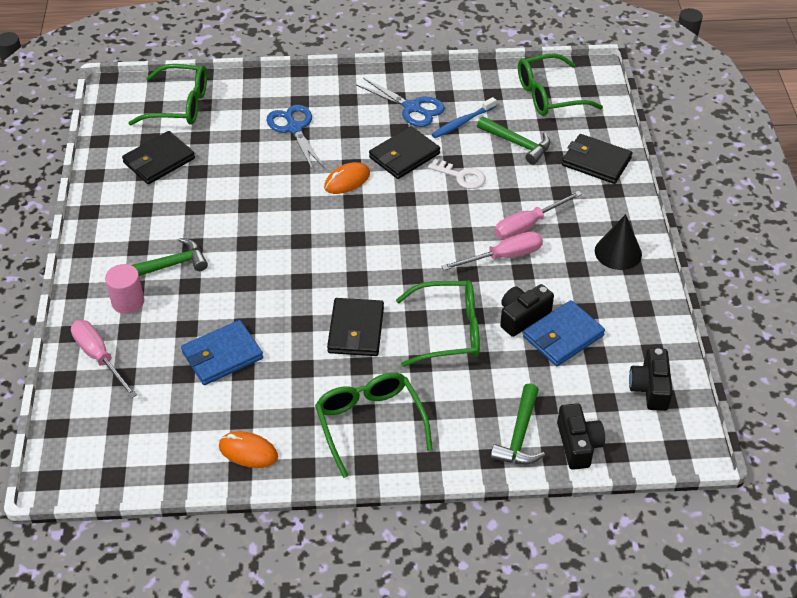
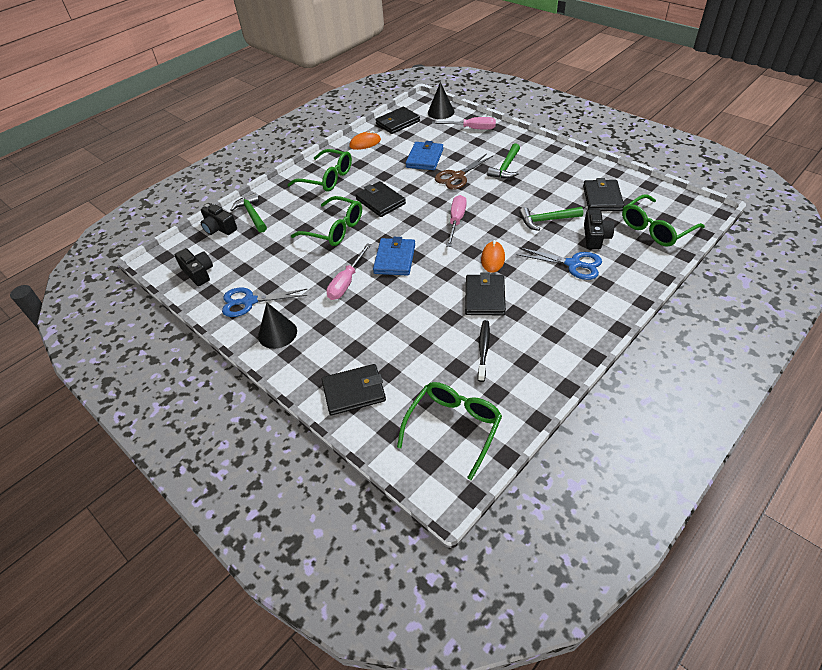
camera: 140 degrees right, 0 degrees up
(77, 427) = (441, 112): none -> black cone
(128, 302) = (496, 147): pink cylinder -> none
(155, 458) = (397, 122): none -> black wallet
(232, 296) = (457, 176): none -> brown scissors
(412, 108) = (531, 334): blue scissors -> blue scissors (249, 301)
(448, 331) = (334, 229): green glasses -> green glasses turned 105 degrees counterclockwise
(461, 176) = (432, 310): white key -> none
(462, 122) = (483, 349): blue toothbrush -> black toothbrush
(517, 144) = (425, 362): green hammer -> green hammer (546, 220)
(522, 317) = (302, 260): black camera -> black camera (595, 237)
(528, 225) = (353, 310): pink screwdriver -> pink screwdriver (456, 221)
(563, 336) = (269, 266): blue wallet -> blue wallet (395, 259)

